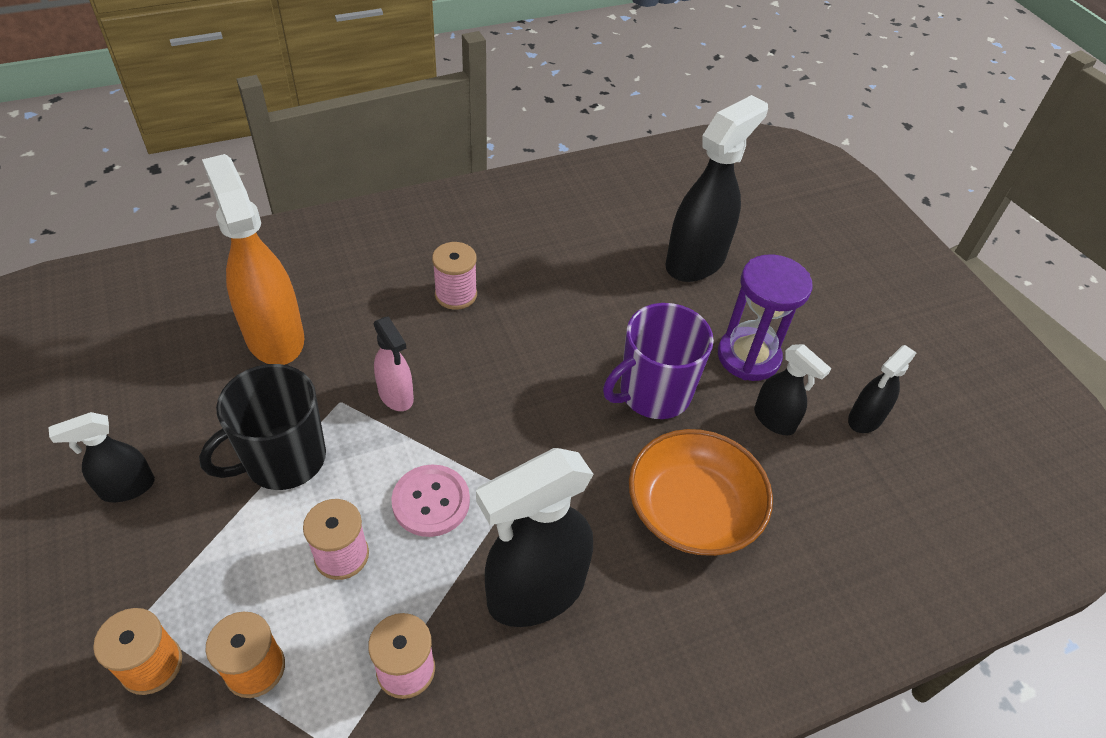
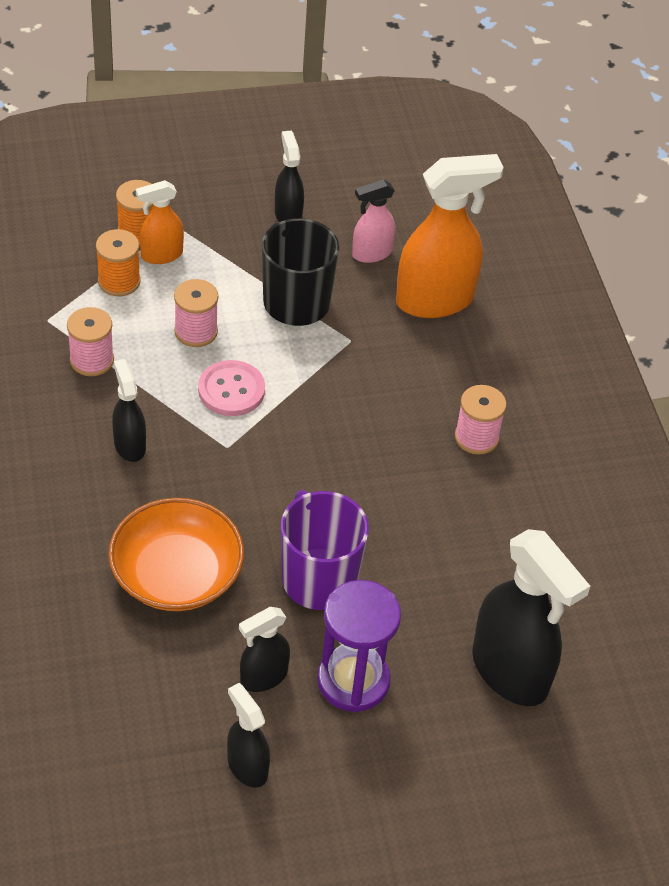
camera: 100 degrees right, 0 degrees up
(201, 624) = (161, 255): none -> orange spray bottle
(396, 395) = (350, 378): pink spray bottle -> pink spray bottle (371, 253)
(535, 592) = (129, 445): black spray bottle -> black spray bottle, size x0.53

